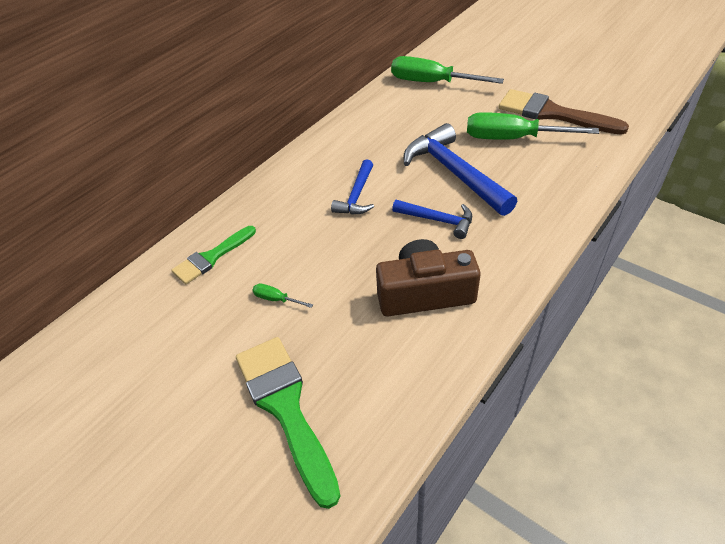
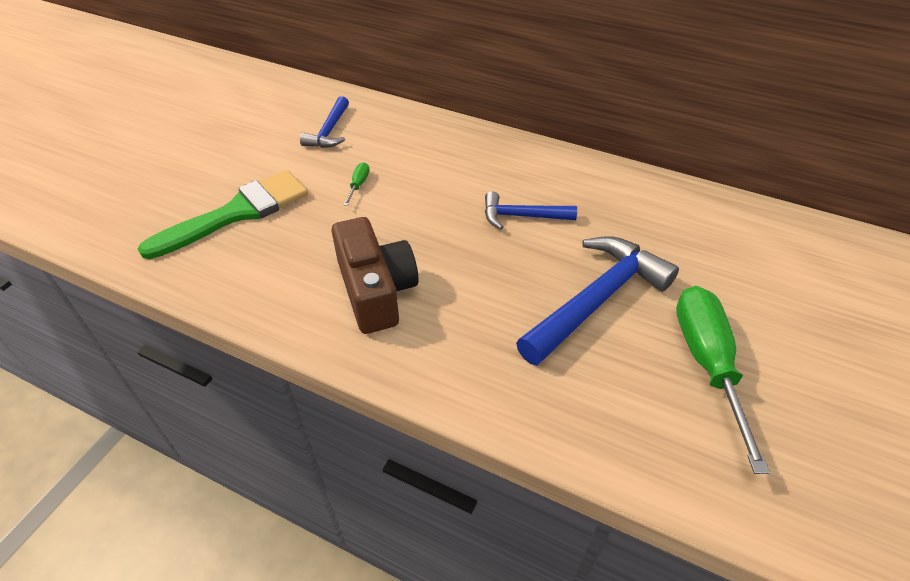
camera: 75 degrees right, 0 degrees up
(211, 257) = (406, 136): green brush -> none
(432, 83) = (805, 258): green screwdriver -> none
(437, 220) = (497, 291): blue hammer -> blue hammer (329, 131)
(552, 113) = (809, 419): brown brush -> none

